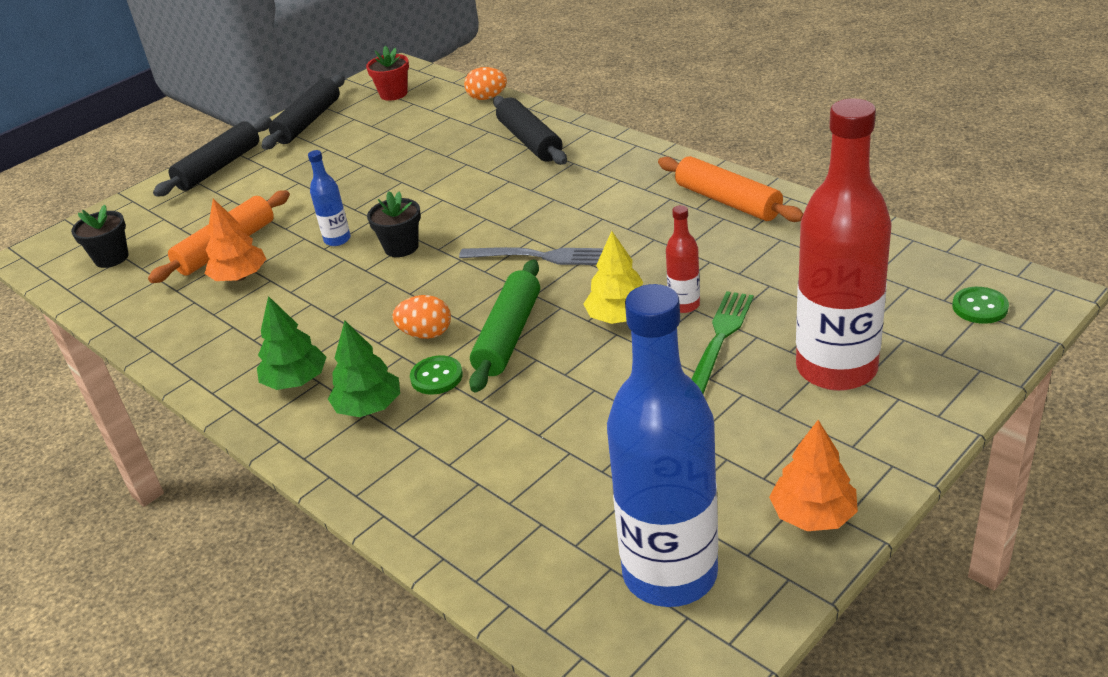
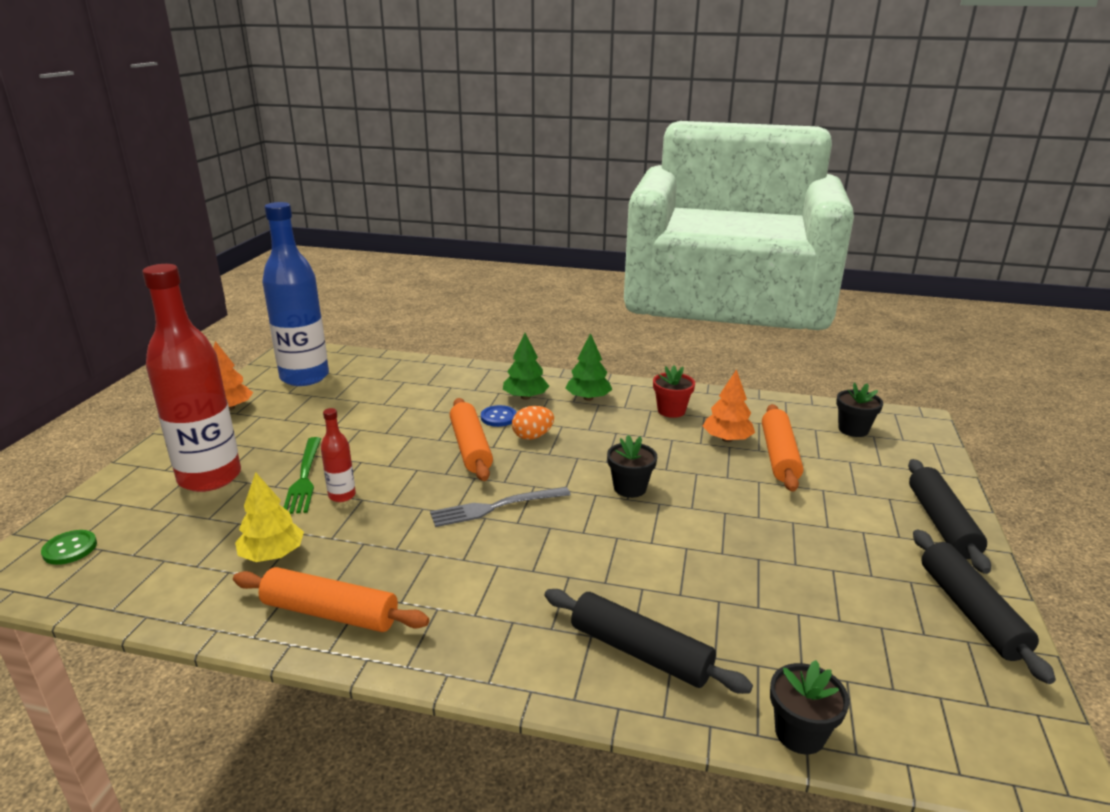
camera: 145 degrees right, 10 degrees down
(337, 239) = (695, 482): blue bottle -> none
(393, 94) = (953, 702): red flower pot -> red flower pot (671, 411)
(436, 377) = (498, 417): green button -> blue button
(487, 98) = (800, 733): orange egg -> black flower pot
(509, 335) = (470, 448): green rolling pin -> orange rolling pin
(619, 317) = (392, 476): yellow tree -> yellow tree (272, 555)

